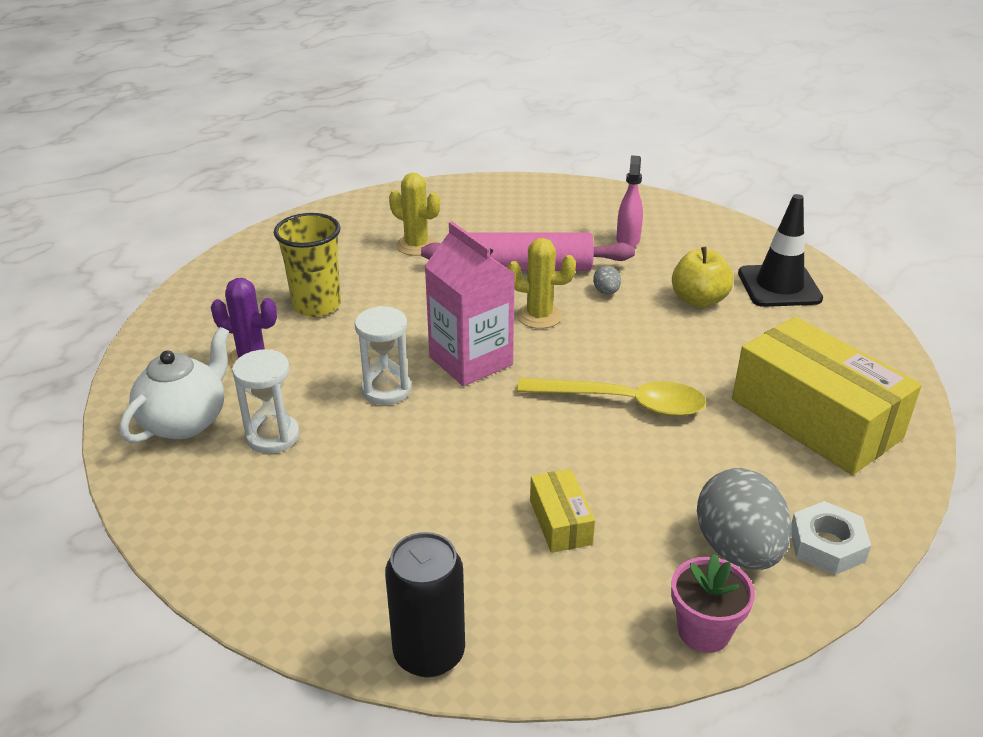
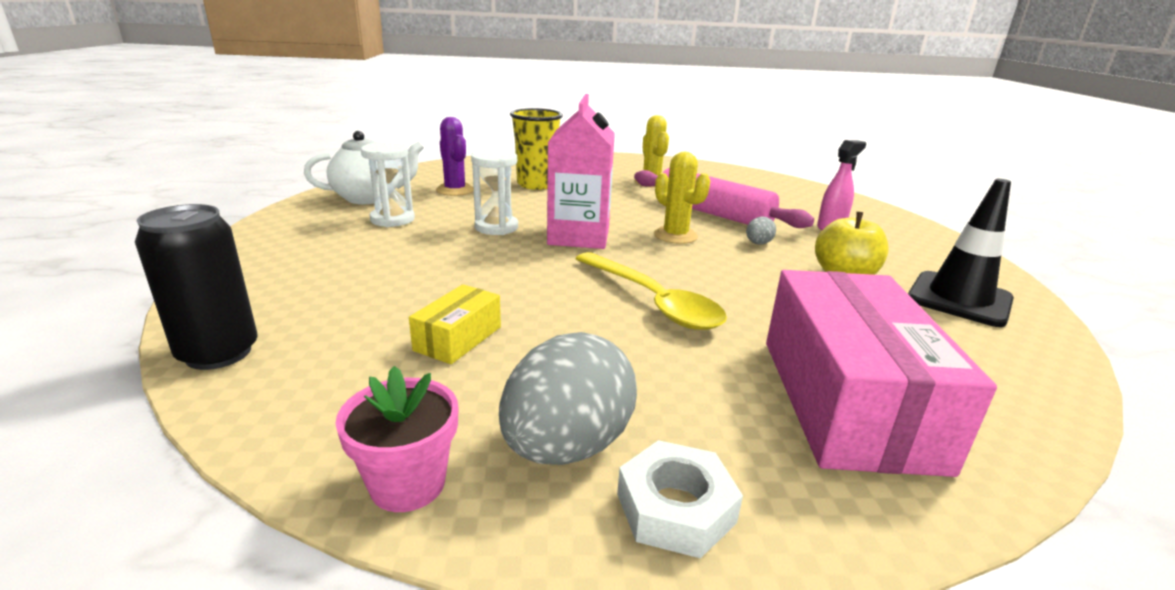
camera: 40 degrees right, 10 degrees down
(815, 419) = (847, 400): yellow box -> pink box

